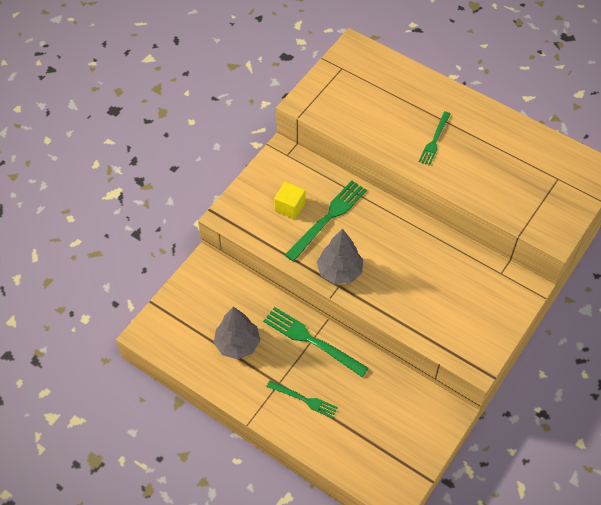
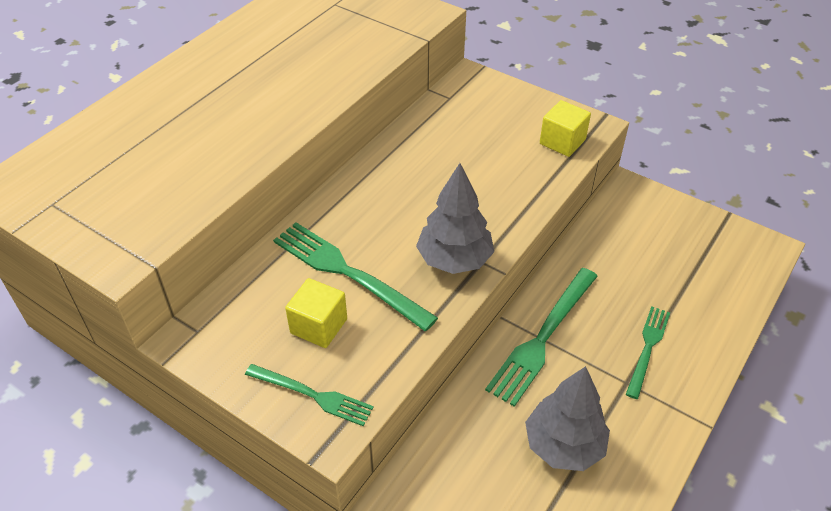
camera: 90 degrees left, 10 degrees down
(434, 140) = (247, 103): green fork -> green fork (312, 395)
(457, 342) = (562, 142): none -> yellow cube

